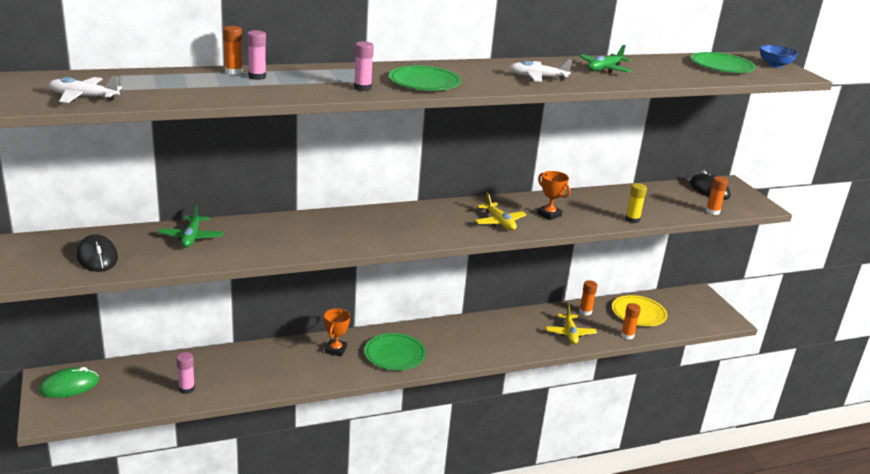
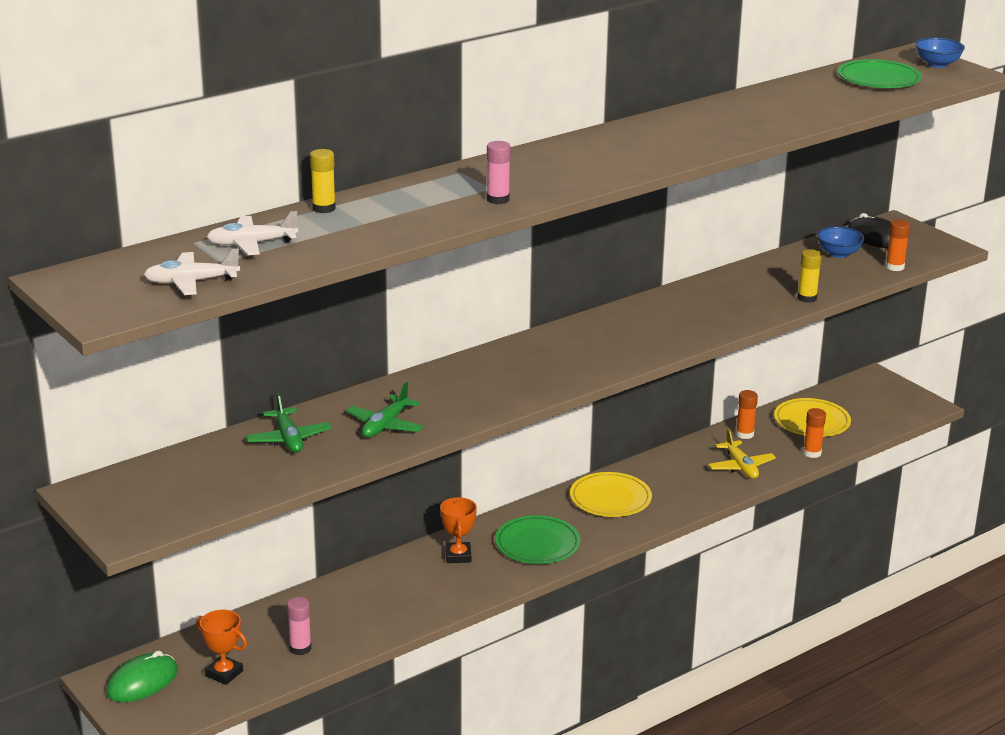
camera: 15 degrees left, 0 degrees up
(97, 257) = (194, 489): black mouse -> none
(233, 72) = (324, 208): orange glue stick -> yellow glue stick
(257, 77) = (359, 210): pink glue stick -> none
(424, 82) = (560, 176): green plate -> none
(465, 334) = (610, 498): none -> yellow plate
(499, 222) = (651, 336): yellow plane -> none
(538, 77) = (683, 141): white plane -> white plane (252, 244)
(549, 214) = (704, 313): orange trophy -> orange trophy (224, 673)
(604, 69) = (749, 112): green plane -> green plane (385, 425)
(675, 195) = (838, 253): none -> blue bowl

